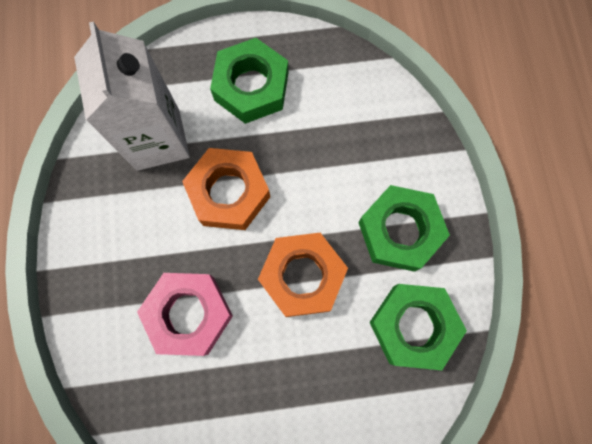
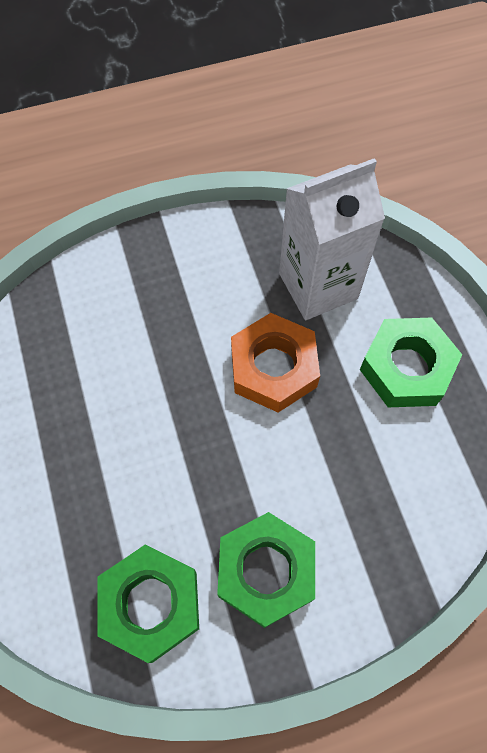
camera: 80 degrees right, 10 degrees down
(189, 314) = (134, 354): pink nut -> none
(302, 276) = (191, 463): orange nut -> none

